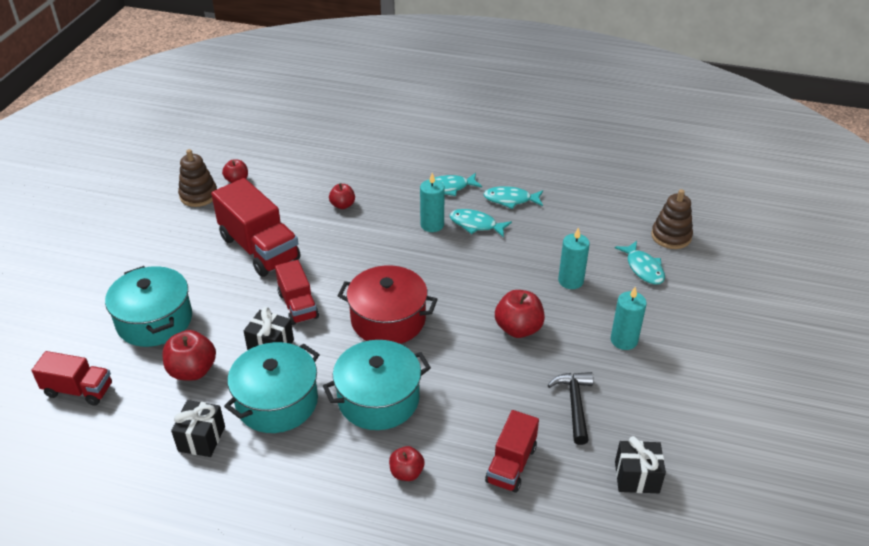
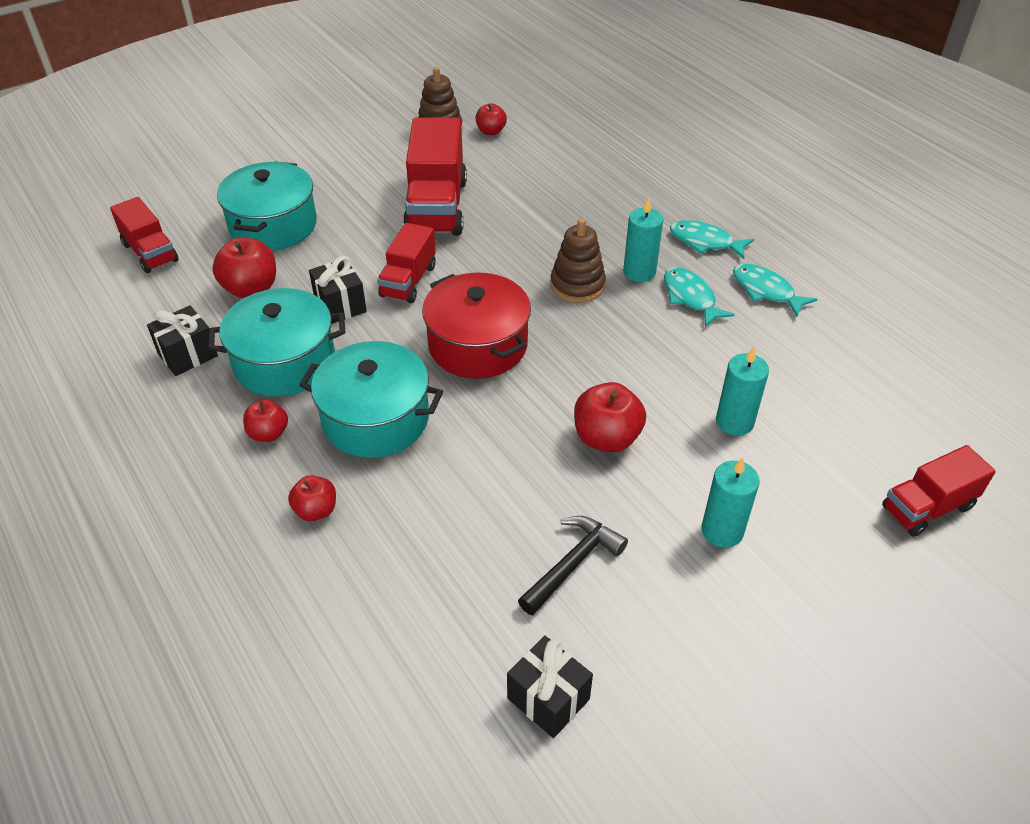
camera: 40 degrees right, 5 degrees up
(342, 205) = (566, 204): red apple -> red apple (268, 433)
(511, 464) = (426, 578): red truck -> red truck (927, 507)
(643, 268) = (852, 462): turquoise fish -> none
(671, 236) = (940, 445): brown stacking toy -> brown stacking toy (577, 285)

